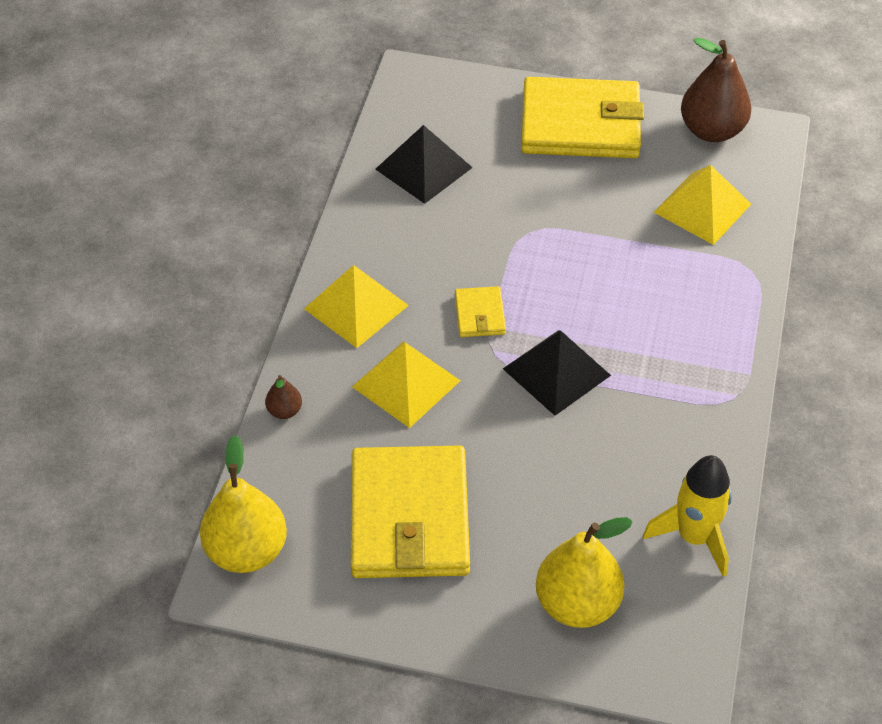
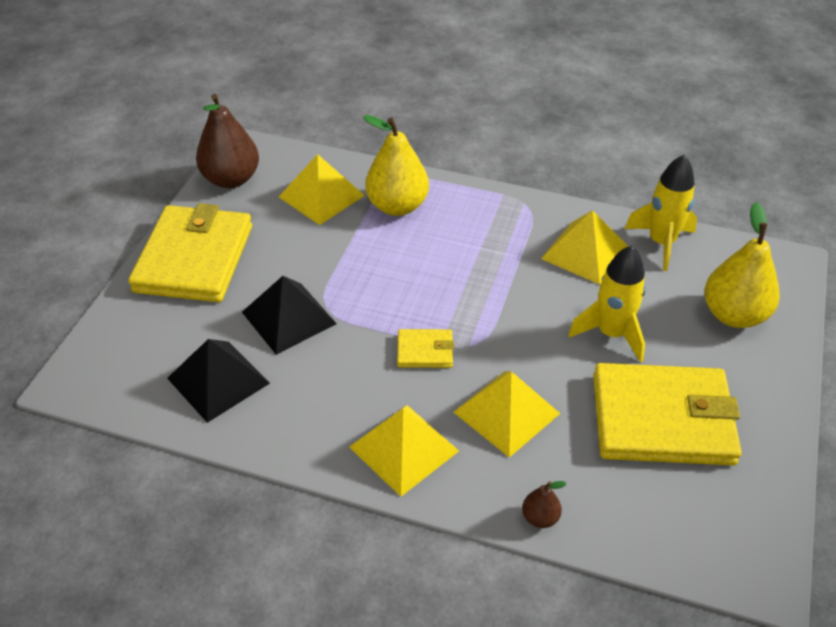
camera: 85 degrees left, 5 degrees down
(247, 551) = (718, 556): yellow pear -> yellow pear (397, 206)
(527, 477) = (611, 334): none -> yellow rocket
(556, 372) = (496, 304): black pyramid -> black pyramid (289, 317)
(659, 455) = (584, 252): none -> yellow pyramid

